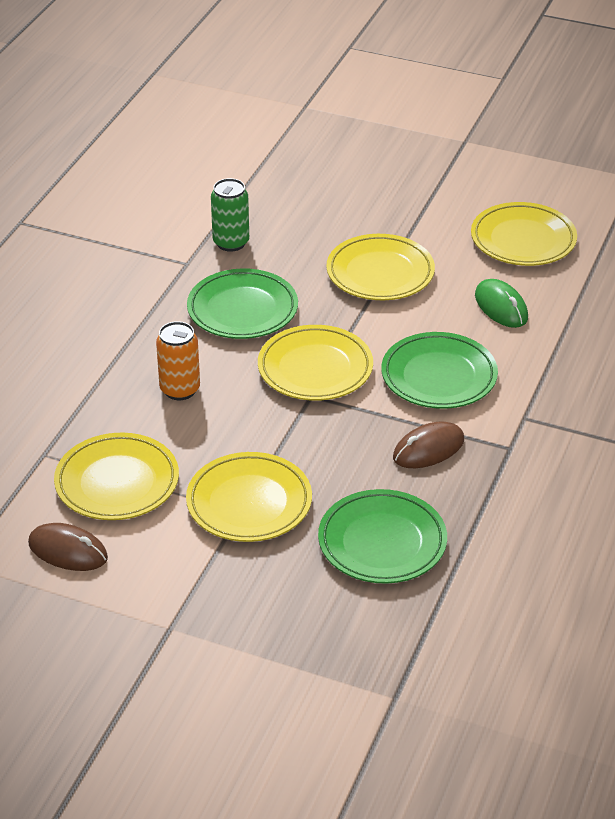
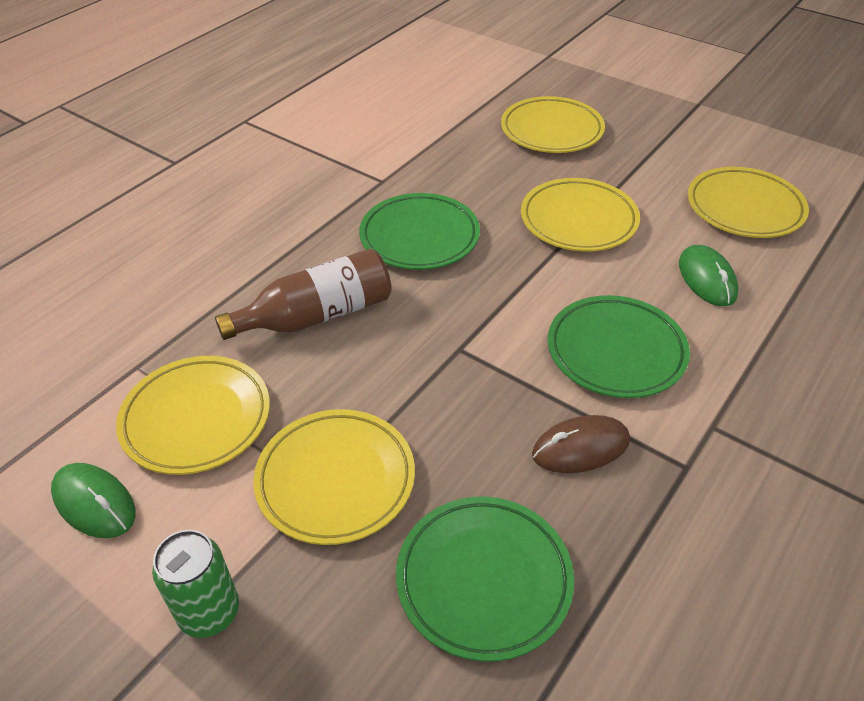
camera: 15 degrees right, 5 degrees up
(68, 551) = (94, 503): brown mouse -> green mouse
(180, 389) = (317, 315): orange can -> brown bottle
(231, 243) = (434, 167): green can -> green can (209, 612)
(315, 369) = (474, 317): yellow plate -> yellow plate (551, 131)

